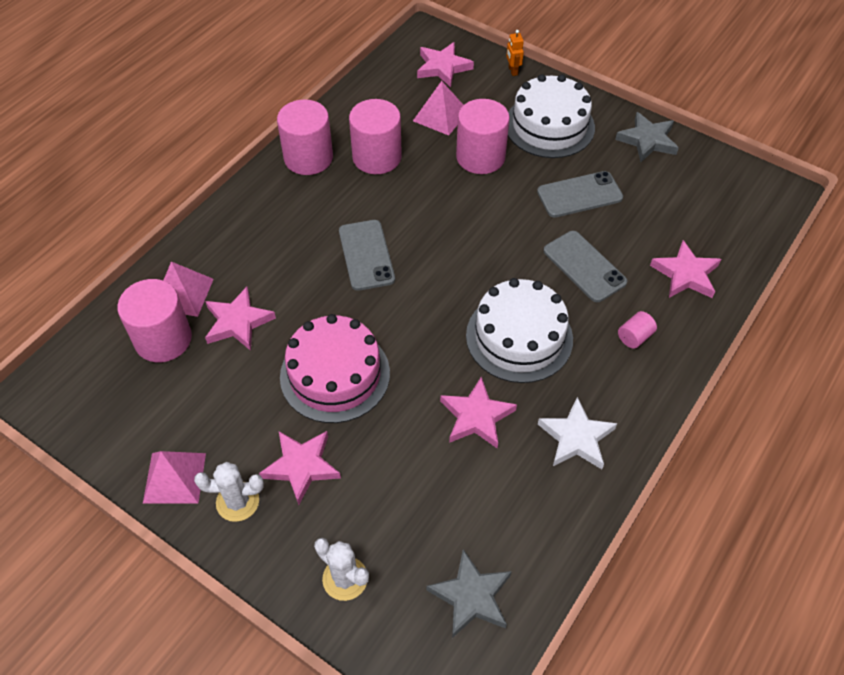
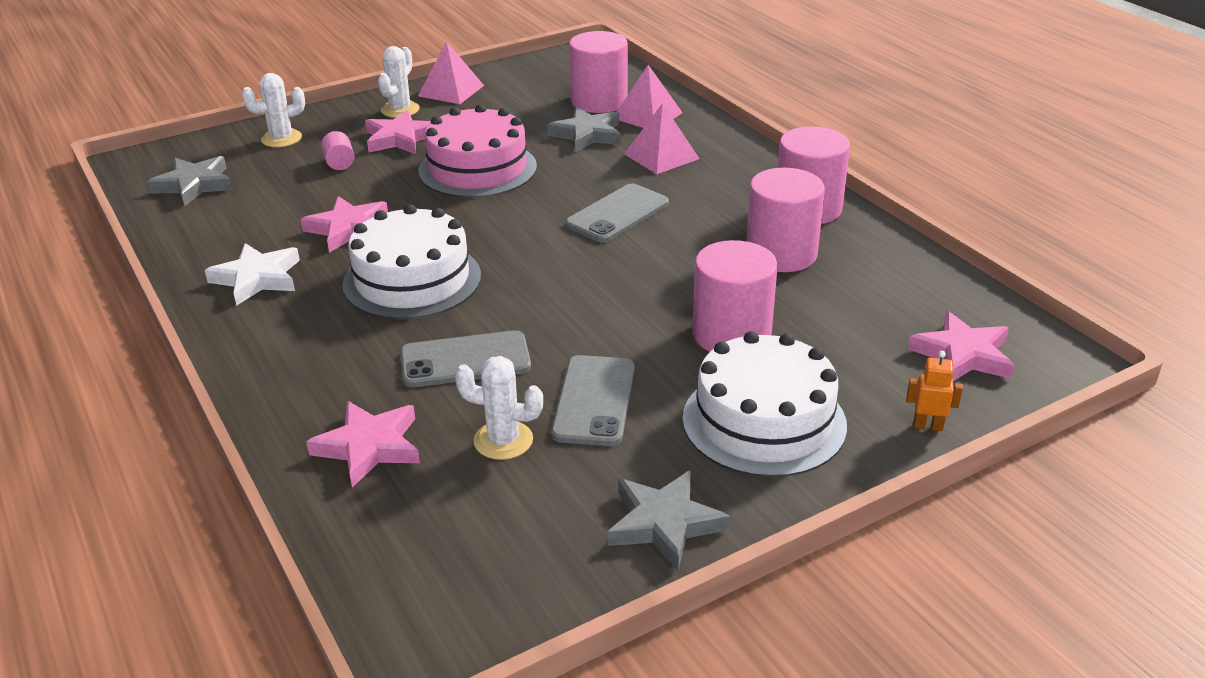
camera: 115 degrees right, 20 degrees down
(238, 322) = (587, 134): pink star -> grey star
(366, 255) = (617, 214): grey phone -> grey phone turned 60 degrees counterclockwise
(440, 115) = (842, 323): pink pyramid -> pink pyramid (661, 156)
(634, 337) = (325, 362): pink cylinder -> pink cylinder (339, 163)
(638, 219) = (503, 440): none -> white cactus

